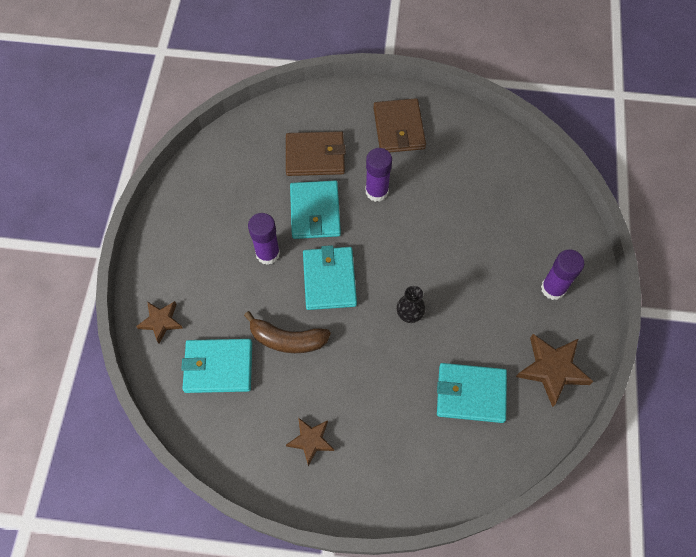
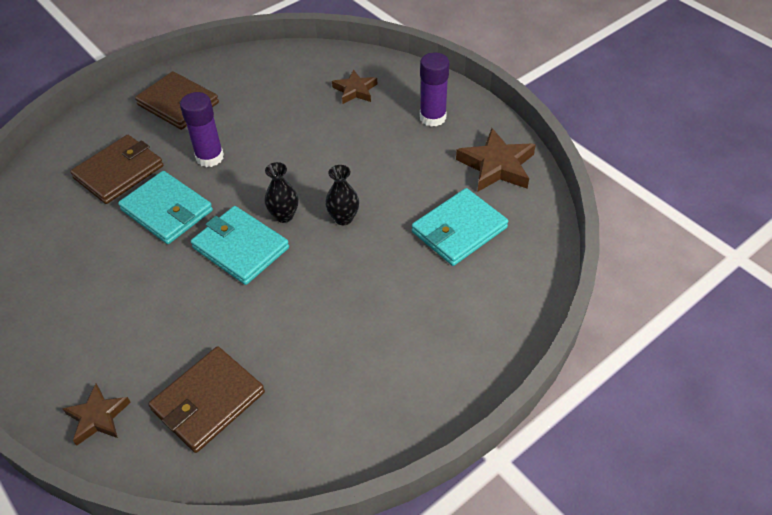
camera: 45 degrees left, 15 degrees down
(218, 367) = (208, 401): turquoise wallet -> brown wallet
(268, 253) = (155, 274): purple glue stick -> none
(287, 340) = (254, 322): brown banana -> none
(311, 440) = (370, 378): brown star -> brown star (355, 90)
(376, 279) = (284, 216): none -> black vase

